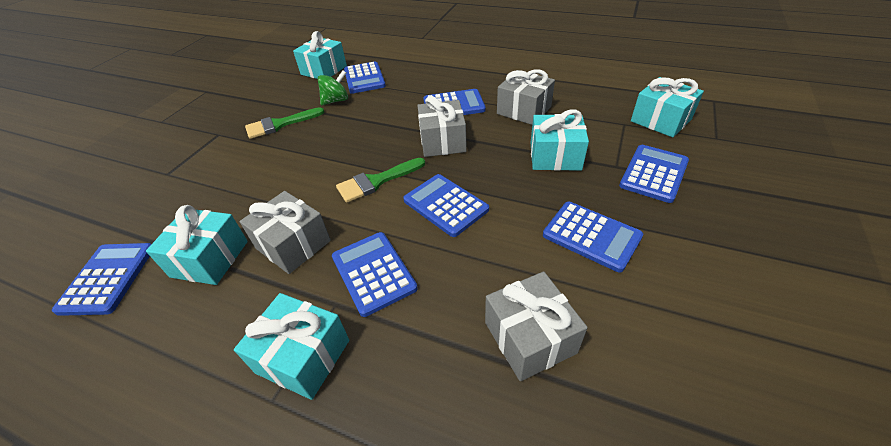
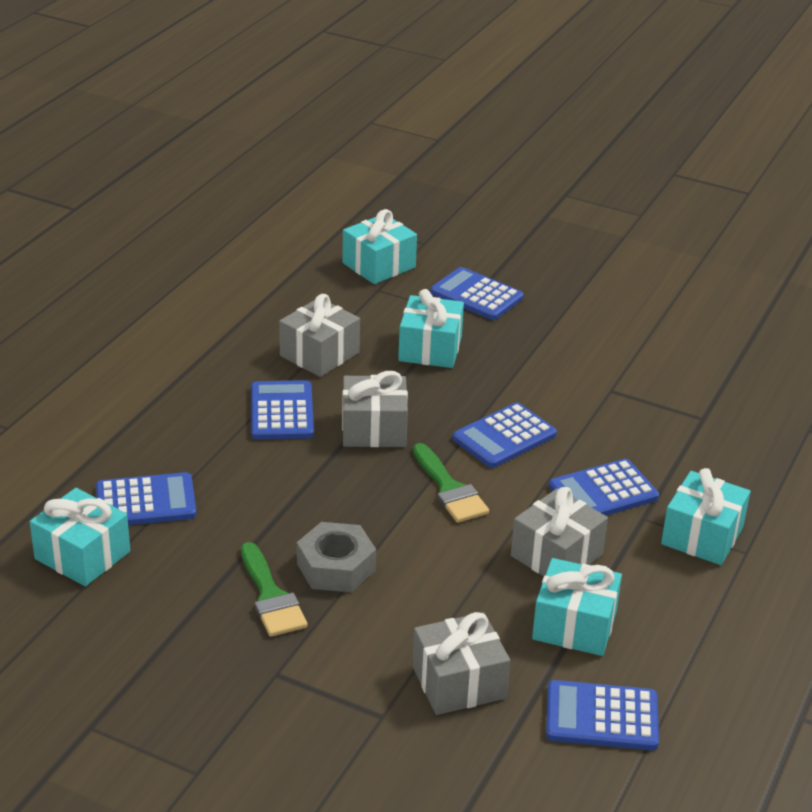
camera: 90 degrees left, 10 degrees down
(300, 143) = (336, 567): none -> grey nut
(336, 101) = (215, 534): green spinning top -> none
(530, 337) = (677, 405): grey gift -> grey gift (458, 682)
(591, 236) = (563, 351): blue calculator -> none

